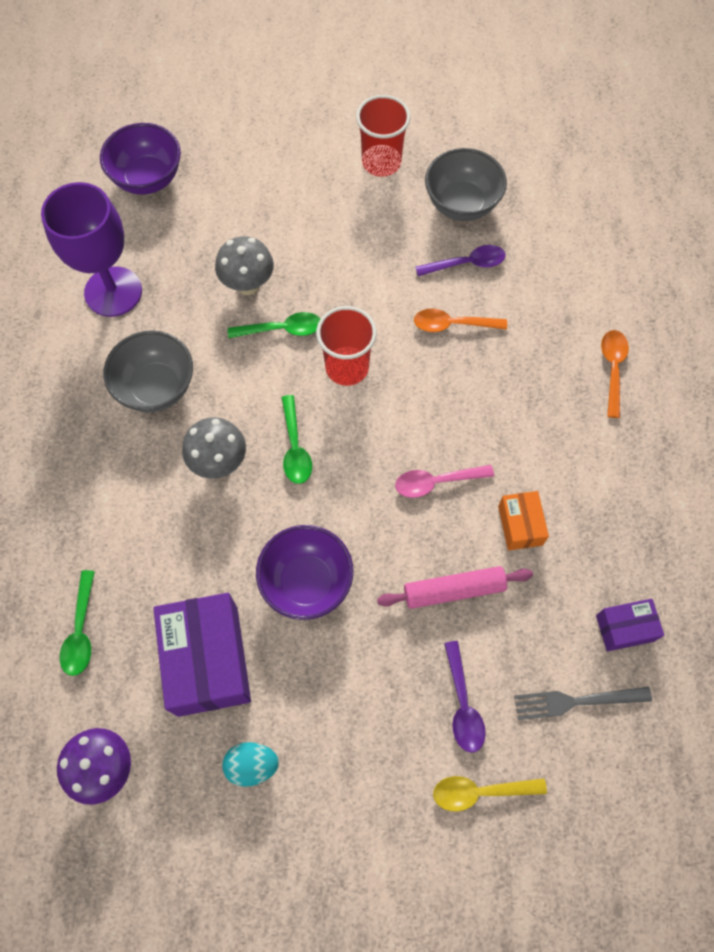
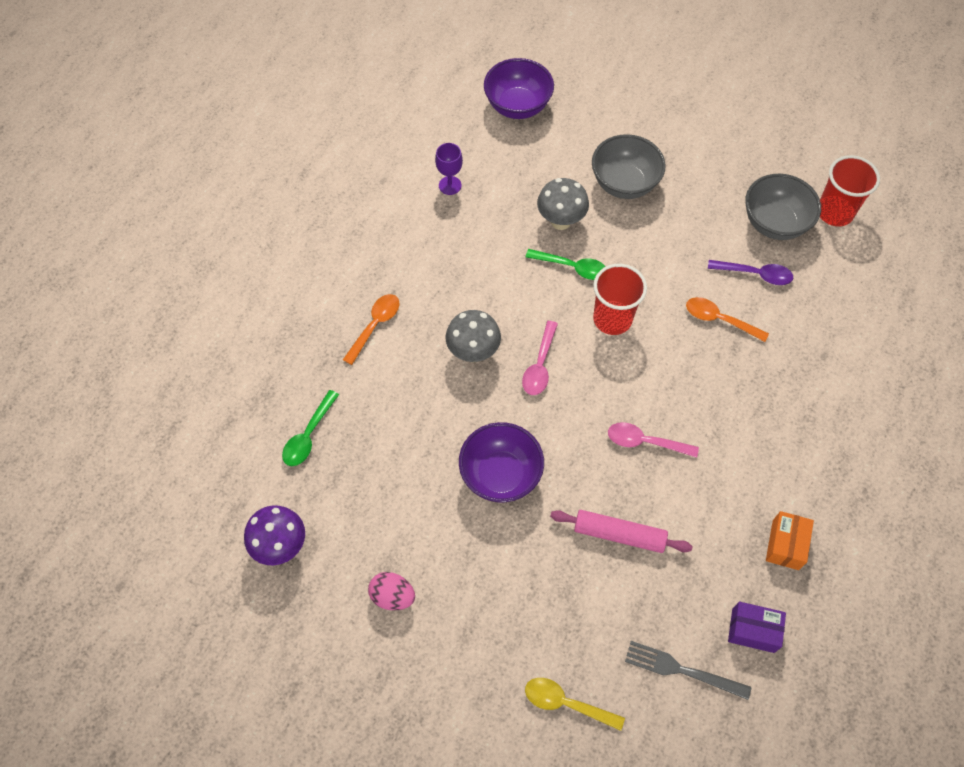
camera: 25 degrees right, 5 degrees down
(113, 292) = (450, 185): purple goblet -> purple goblet, size x0.46
(156, 387) = (450, 273): grey bowl -> grey bowl (624, 183)
(207, 660) = (394, 501): purple box -> none
(252, 765) = (392, 596): turquoise egg -> pink egg
(295, 447) = (540, 365): green spoon -> pink spoon
(381, 162) = (719, 163): red cup -> red cup (834, 212)
(463, 704) = (584, 628): purple spoon -> none
(520, 525) = (700, 507): orange box -> orange box (785, 545)
(612, 369) = (845, 412): orange spoon -> orange spoon (375, 326)

